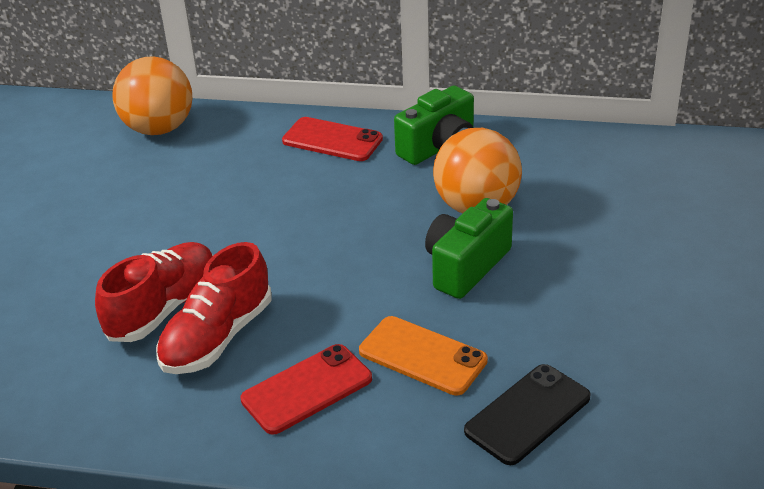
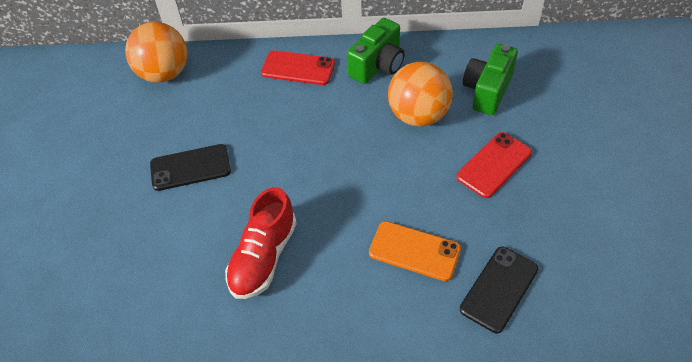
camera: 10 degrees left, 15 degrees up
(157, 230) = (190, 168): none -> black phone
(163, 308) = (216, 237): red shoe -> none
(307, 389) = (340, 292): red phone -> red phone (494, 165)
(466, 266) = (424, 169): green camera -> green camera (487, 90)

